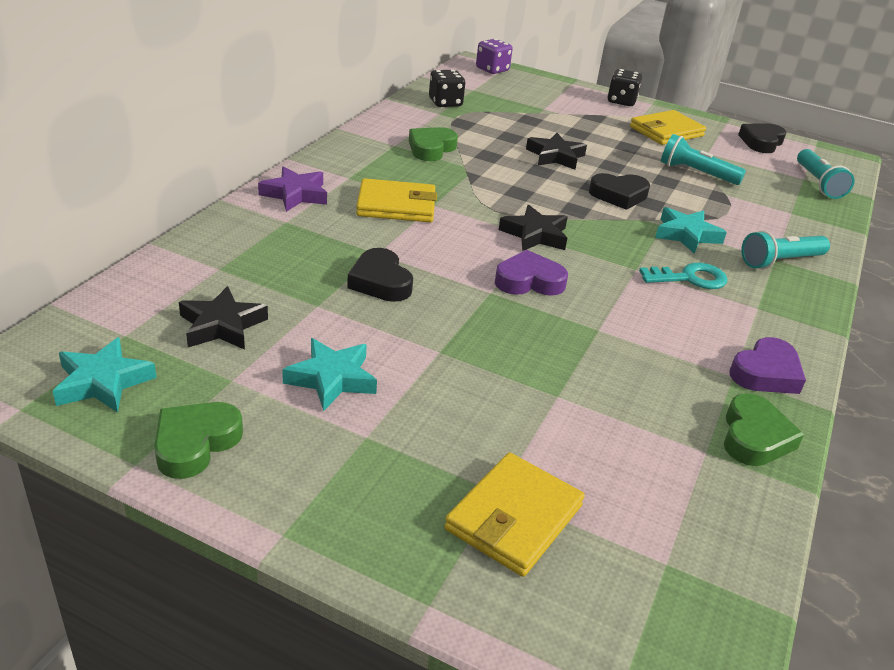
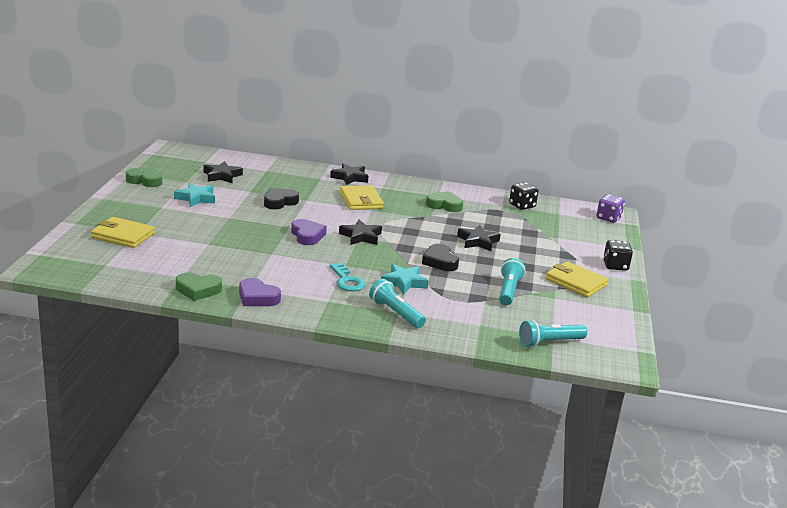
camera: 75 degrees right, 10 degrees down
(103, 382) = (174, 162): turquoise star -> none
(295, 194) = (350, 177): purple star -> black star
(761, 142) = (608, 323): black heart -> none

